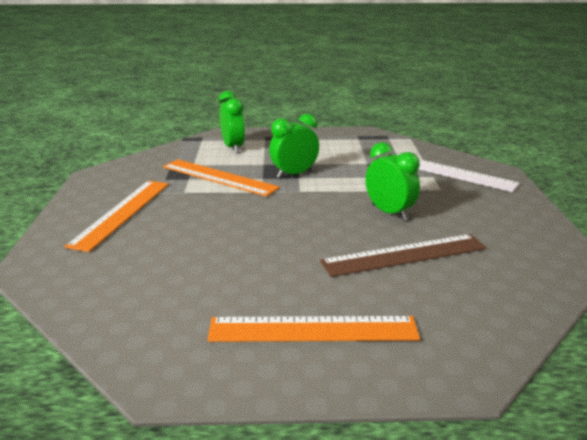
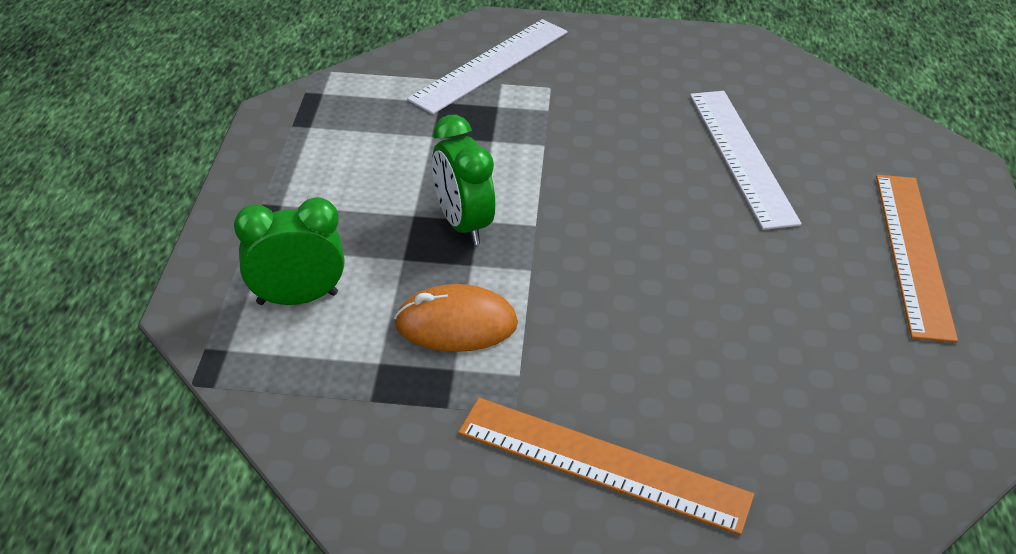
camera: 85 degrees left, 15 degrees up
(218, 177) = (456, 324): orange ruler -> orange mouse
(389, 212) = (621, 146): green clock -> none
(404, 255) = (741, 156): brown ruler -> white ruler

